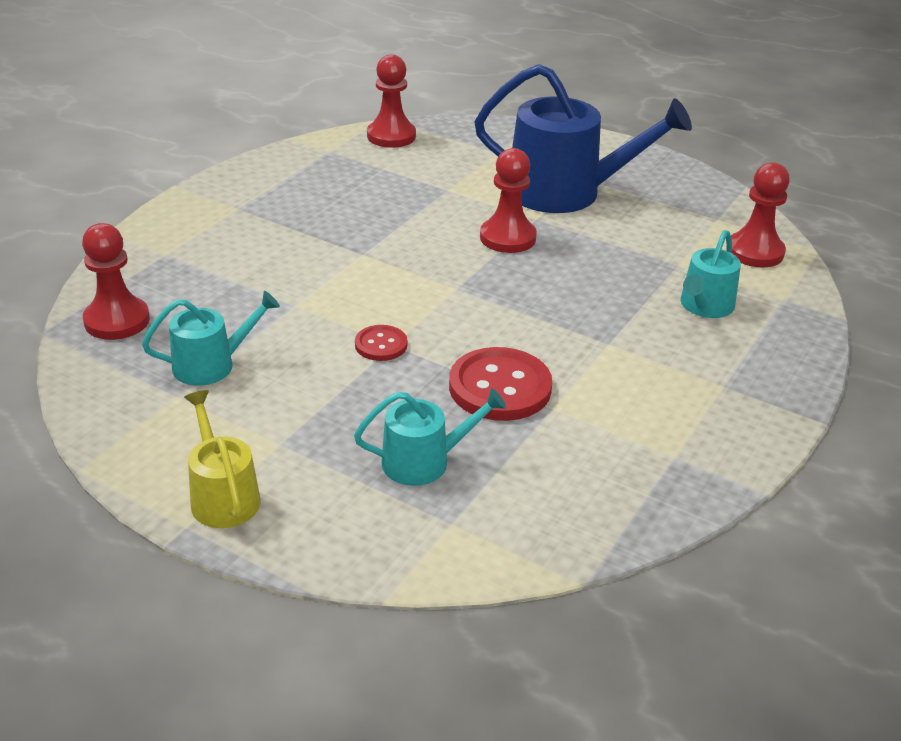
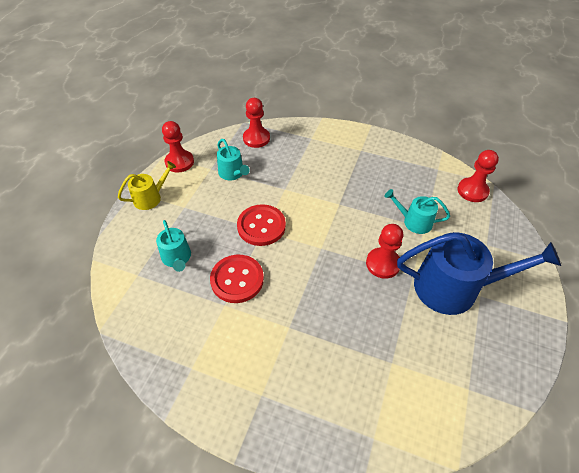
camera: 80 degrees right, 15 degrees up
(381, 345) = (261, 226): red button -> red button, size x1.88
(565, 192) = (454, 288): blue watering can -> blue watering can turned 90 degrees counterclockwise
(704, 306) = (346, 382): turquoise watering can -> turquoise watering can (414, 221)
(755, 252) = (431, 417): red pawn -> red pawn (179, 162)

